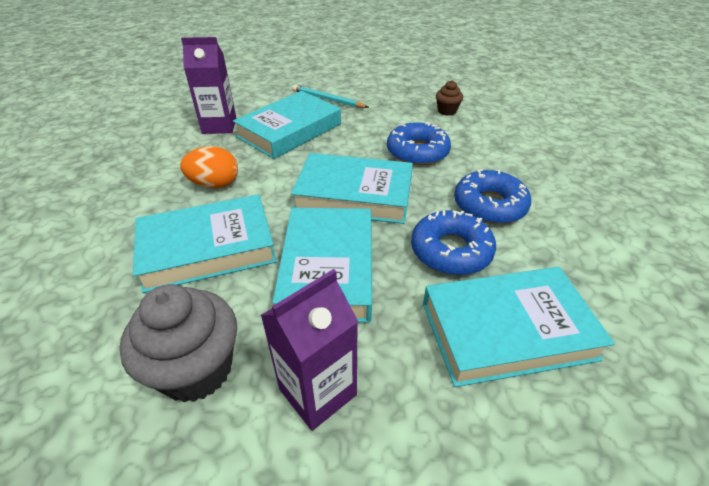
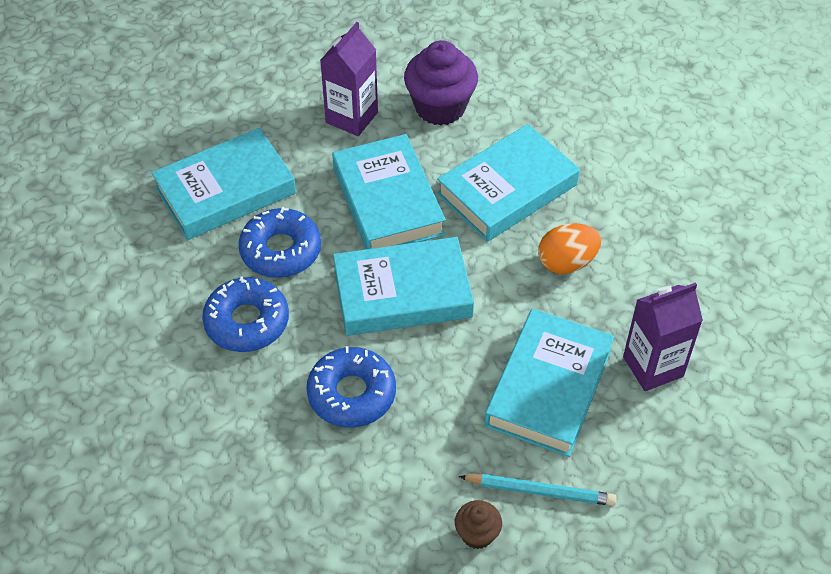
camera: 160 degrees right, 10 degrees up
(196, 369) = (440, 107): grey cupcake -> purple cupcake
(447, 111) = (331, 519): brown cupcake -> brown cupcake (477, 534)

